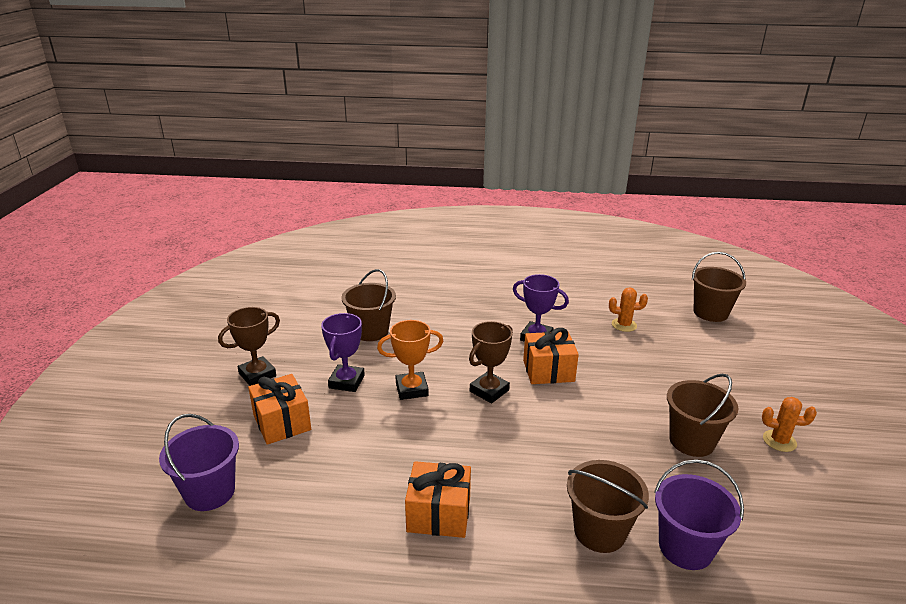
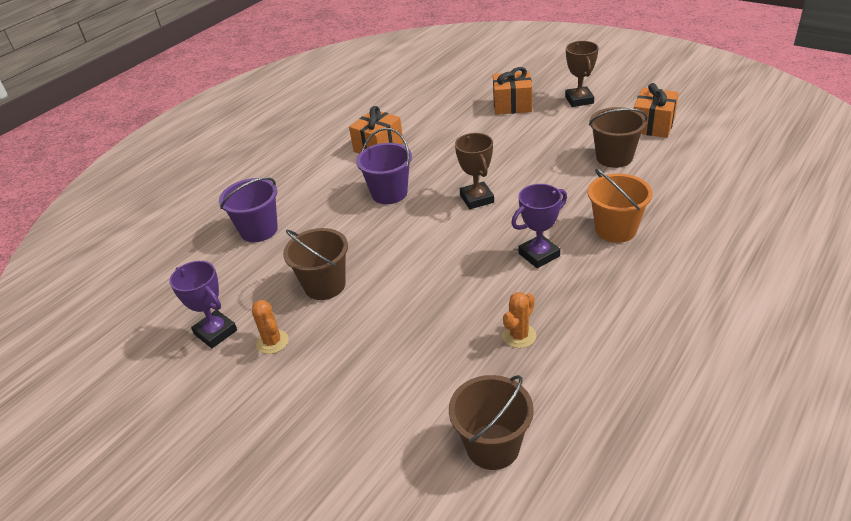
camera: 125 degrees right, 10 degrees up
(210, 492) = (467, 80): purple bucket -> purple bucket (389, 193)
(346, 382) = (542, 135): purple trophy -> purple trophy (215, 332)
(411, 389) = (509, 162): orange trophy -> none
(477, 312) = (615, 230): none -> orange bucket
(548, 371) = (478, 241): orange gift -> orange gift (652, 125)
(599, 531) = (305, 201): brown bucket -> none
(779, 441) = (272, 342): orange cactus -> orange cactus turned 75 degrees counterclockwise

